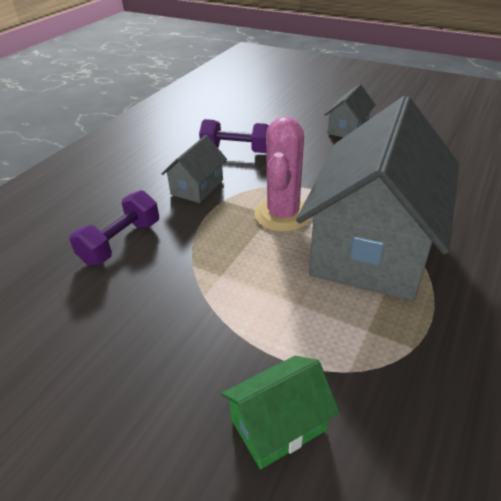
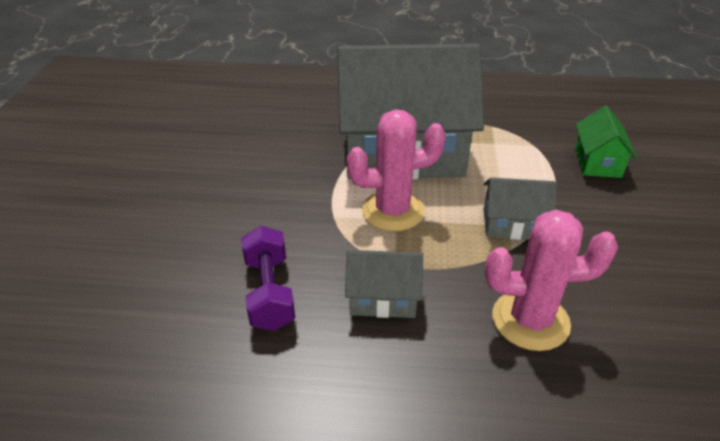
camera: 115 degrees left, 0 degrees up
(121, 242) = (530, 320): purple dumbbell -> pink cactus
(278, 425) = (597, 162): green house -> green house turned 60 degrees clockwise
(348, 129) = (172, 202): grey house -> grey house (512, 224)

